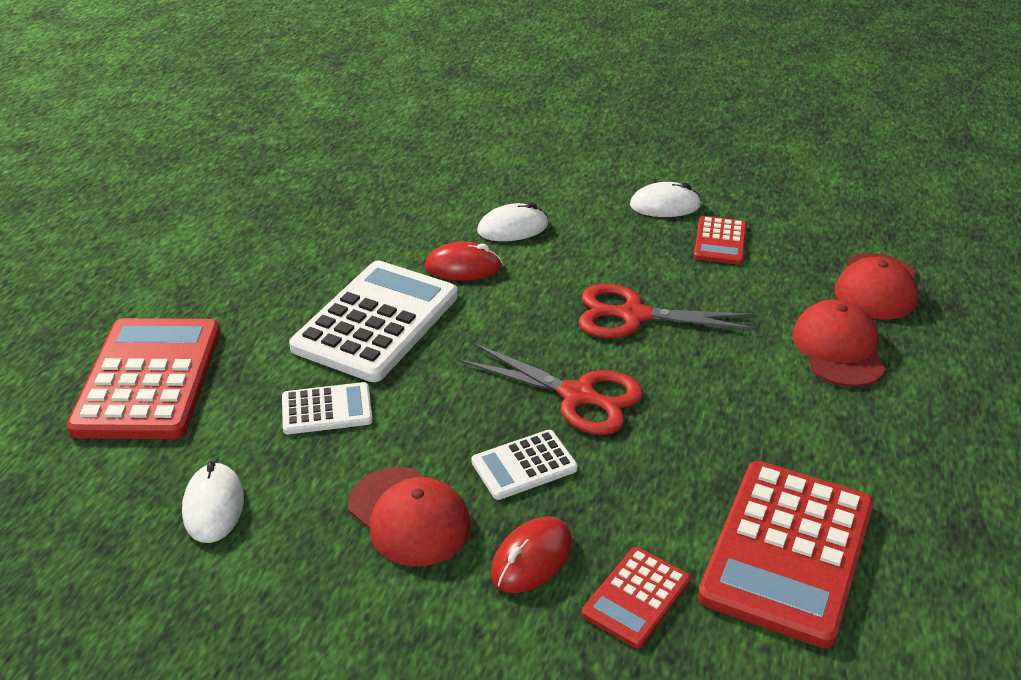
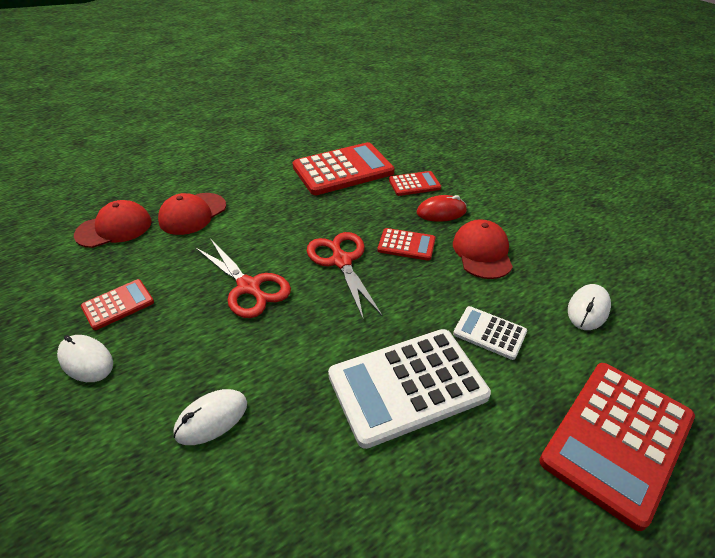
camera: 140 degrees left, 5 degrees up
(463, 267) = (296, 400): red mouse -> none
(513, 228) = (211, 419): white mouse -> white mouse turned 60 degrees counterclockwise
(524, 465) = (406, 245): white calculator -> red calculator

